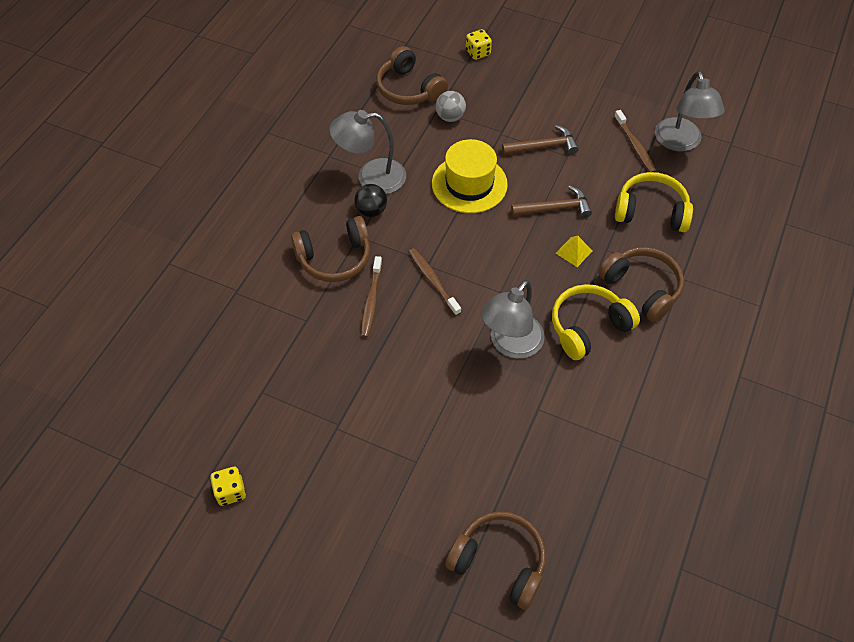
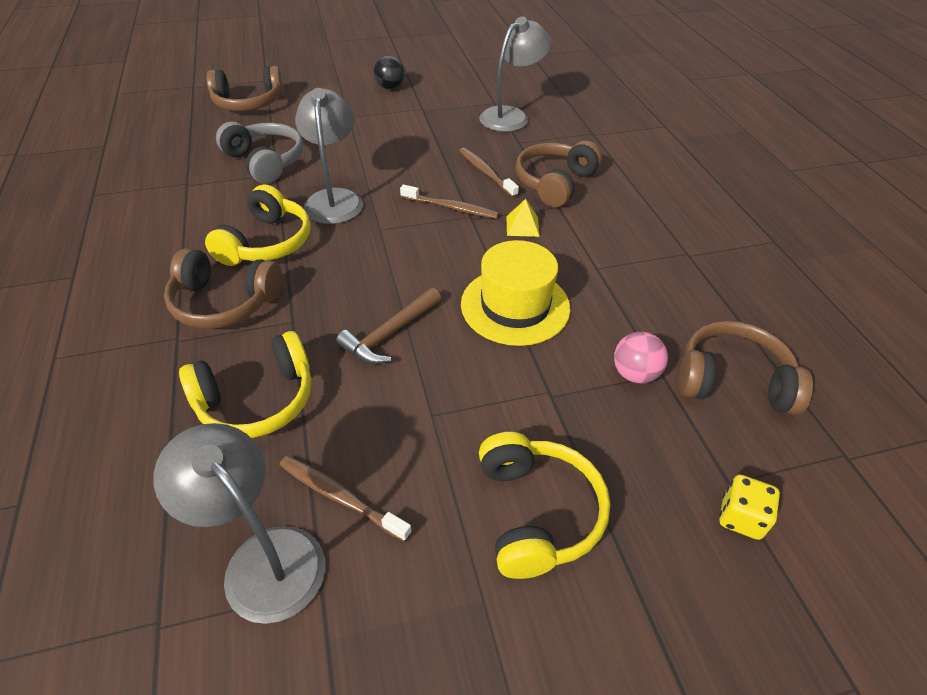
camera: 140 degrees right, 10 degrees down
(230, 491) = (451, 67): yellow dice -> none
(371, 177) = (619, 256): grey lamp -> grey lamp (511, 116)
(371, 211) = (576, 230): black ball -> black ball (390, 87)
(450, 117) = (634, 374): grey ball -> pink ball
(538, 433) = (265, 162): none -> grey headphones
(543, 147) = (475, 407): brown hammer -> none
(556, 96) = (537, 513): none -> yellow headphones
(574, 252) = (330, 299): yellow pyramid -> yellow pyramid (522, 226)

